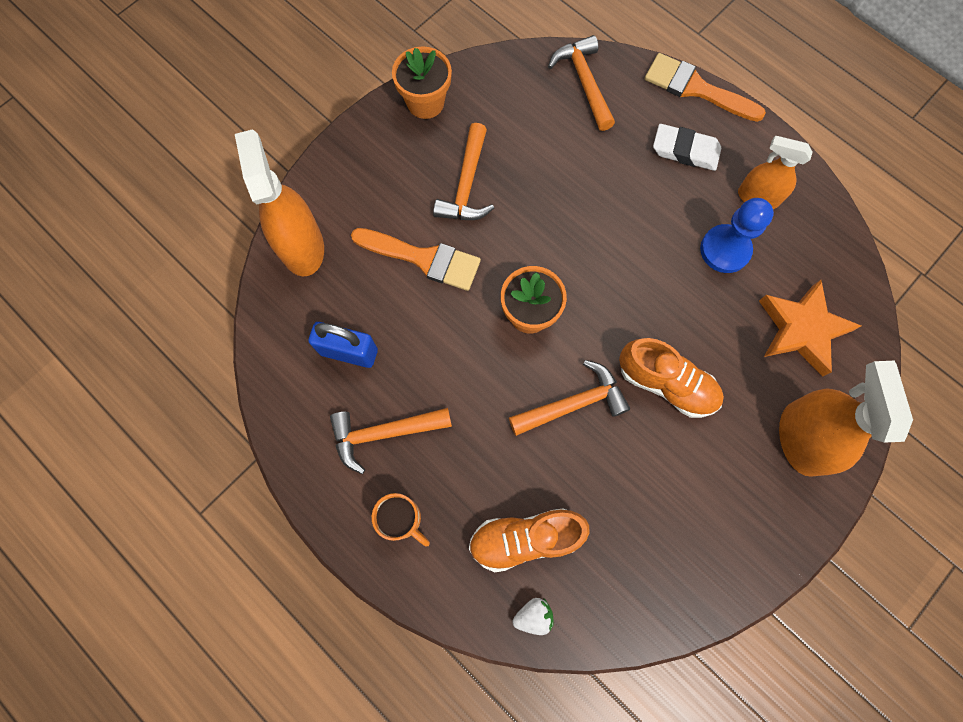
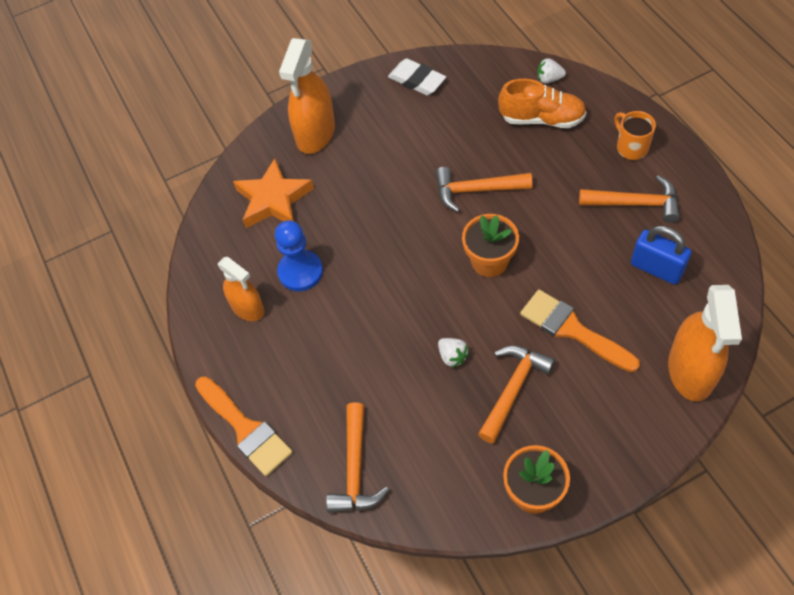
camera: 155 degrees left, 15 degrees down
(534, 201) = (452, 356): none -> white strawberry
(666, 384) = (398, 187): orange shoe -> none
(685, 151) = (289, 367): white eraser -> white eraser (417, 80)

